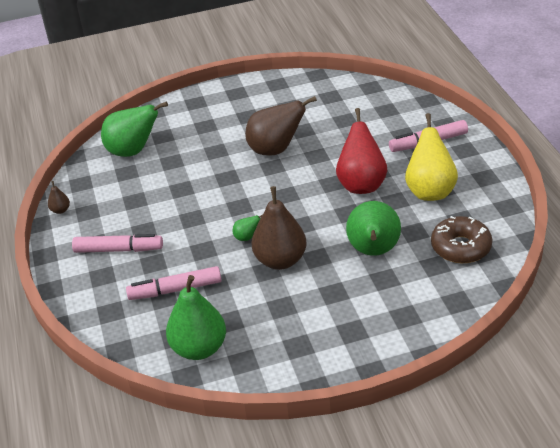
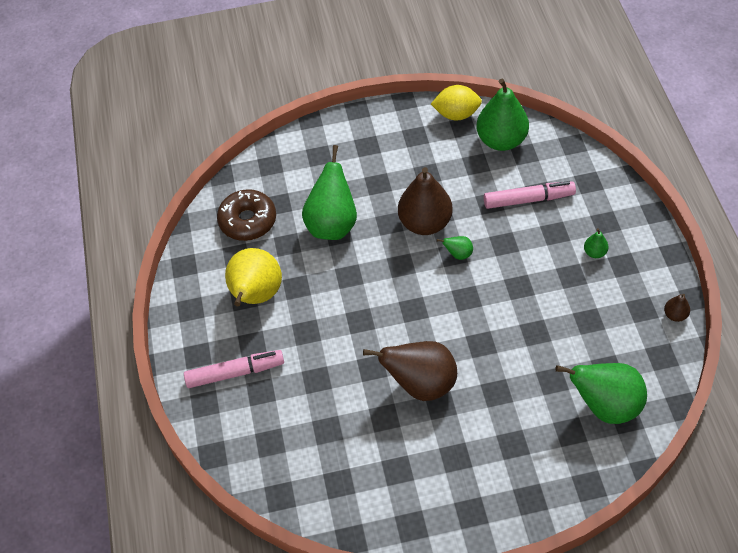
camera: 175 degrees left, 15 degrees up
(118, 249) = (594, 252): pink marker -> green pear
(251, 375) = (456, 114): none -> yellow lemon
(361, 184) = (327, 314): red pear -> none

